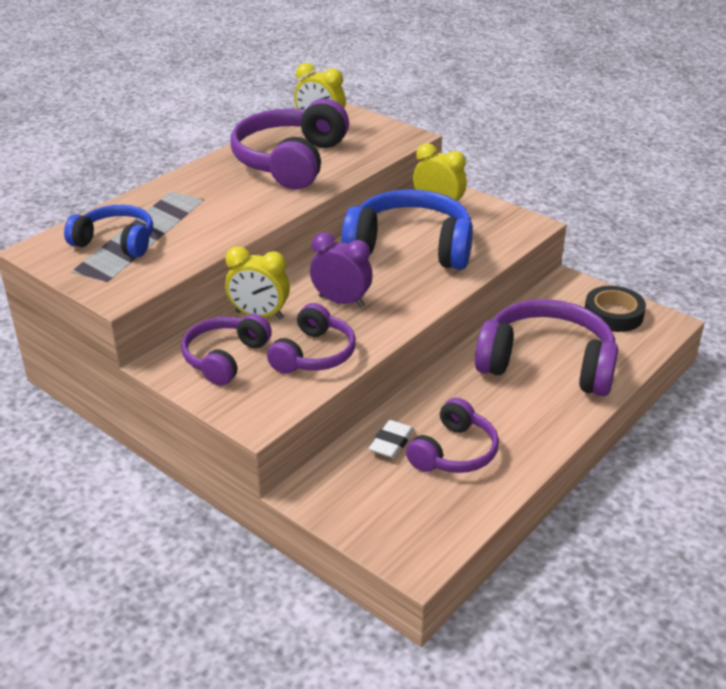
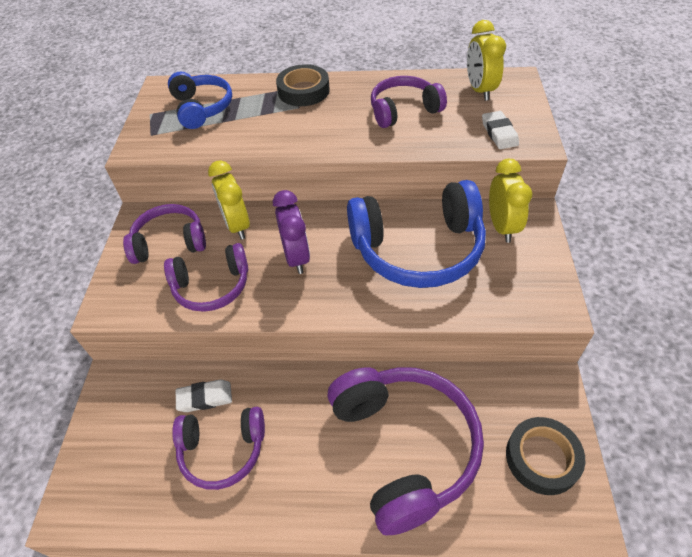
camera: 55 degrees right, 15 degrees up
(185, 188) = (303, 91): none -> black tape
(291, 161) = (404, 110): purple headphones -> purple headphones, size x0.59
(379, 142) = (499, 133): none -> white eraser
(410, 247) = (418, 249): blue headphones -> blue headphones turned 105 degrees clockwise

